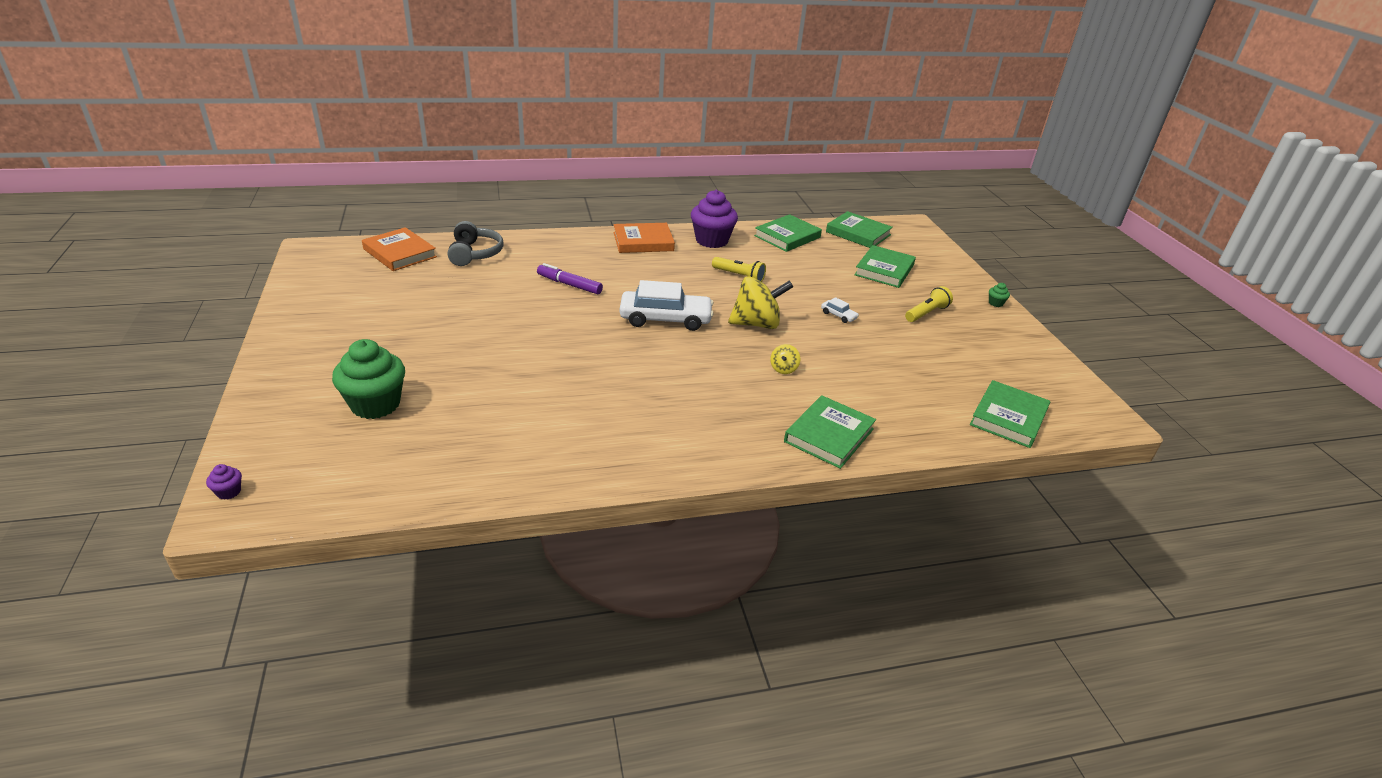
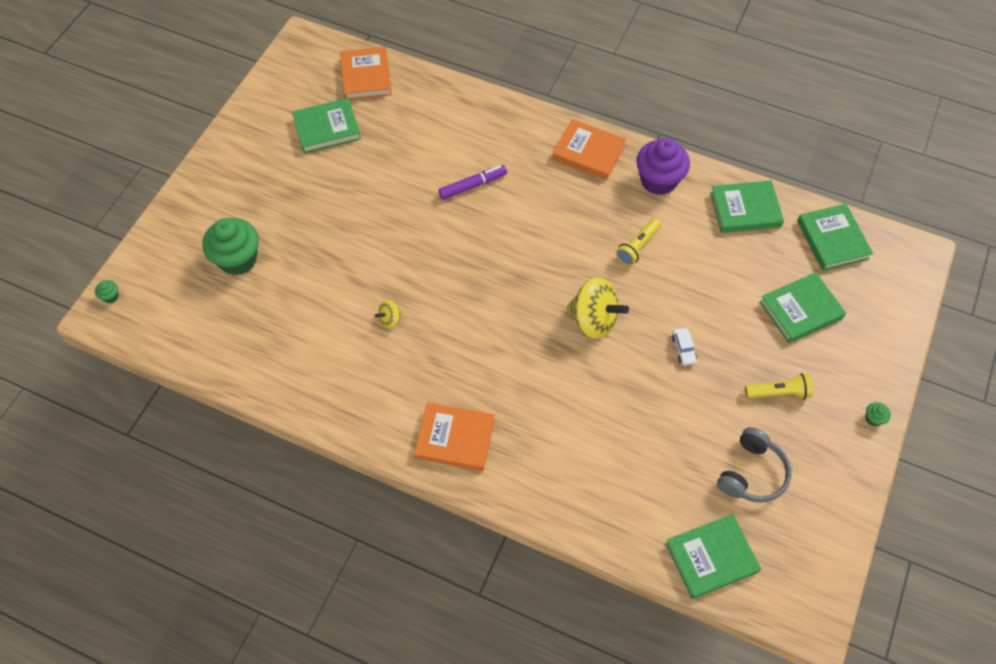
camera: 40 degrees right, 25 degrees up
(229, 492) = (110, 296): purple cupcake -> green cupcake
(475, 253) = (425, 104): grey headphones -> grey headphones (752, 473)
(569, 285) = (473, 185): purple marker -> purple marker turned 90 degrees clockwise
(665, 319) = (518, 272): white car -> none
(733, 438) = (455, 438): none -> orange book
(739, 276) = (637, 247): yellow flashlight -> yellow flashlight turned 60 degrees clockwise
(783, 369) = (565, 388): yellow spinning top -> yellow spinning top (390, 319)
(829, 435) = (532, 480): green book -> green book (327, 128)

